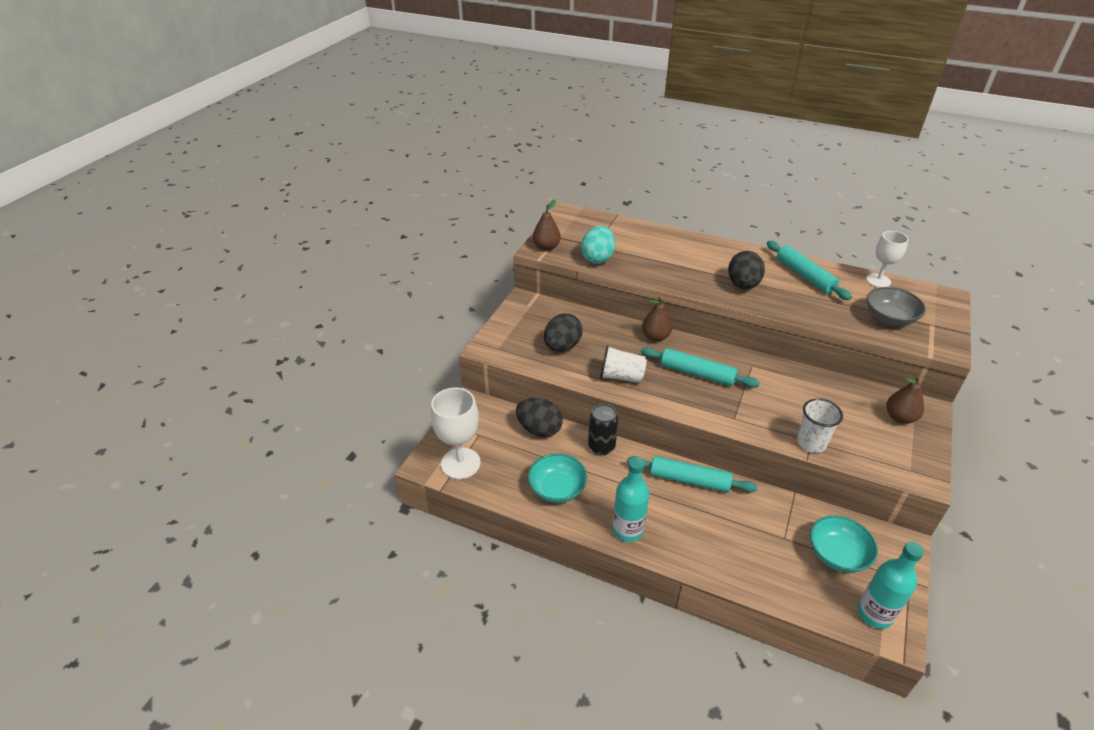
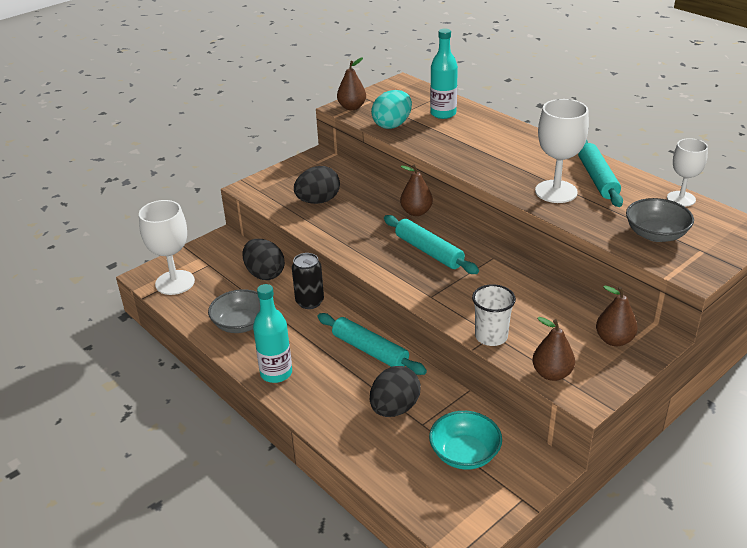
camera: 25 degrees right, 5 degrees down
(557, 489) = (241, 324): turquoise bowl -> grey bowl
(621, 376) = (351, 237): white cup -> none
(743, 285) = (519, 174): black egg -> black egg (394, 408)
(785, 296) = (556, 192): none -> white goblet
(874, 614) = (457, 513): turquoise bottle -> turquoise bottle (443, 114)
(882, 463) = (552, 374): none -> brown pear

